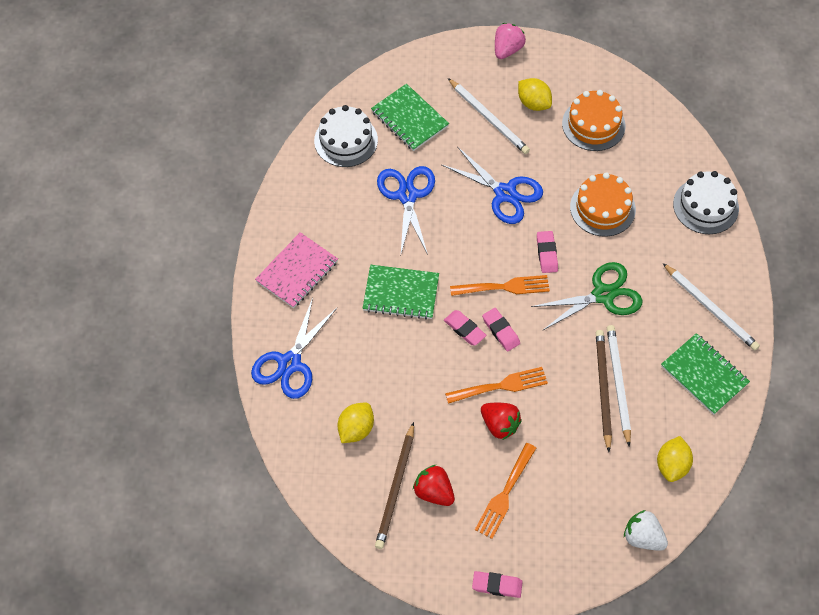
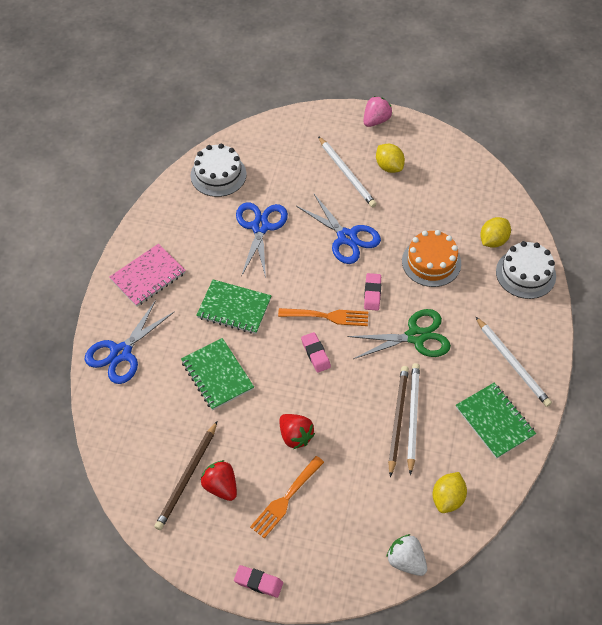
camera: 10 degrees right, 5 degrees down
(356, 429) = (164, 419): yellow lemon -> yellow lemon (493, 241)
(409, 119) = (277, 165): green notebook -> green notebook (217, 375)
(464, 329) = (283, 347): pink eraser -> none
(500, 386) = (304, 402): orange fork -> none
(593, 124) = (438, 191): orange cake -> none

